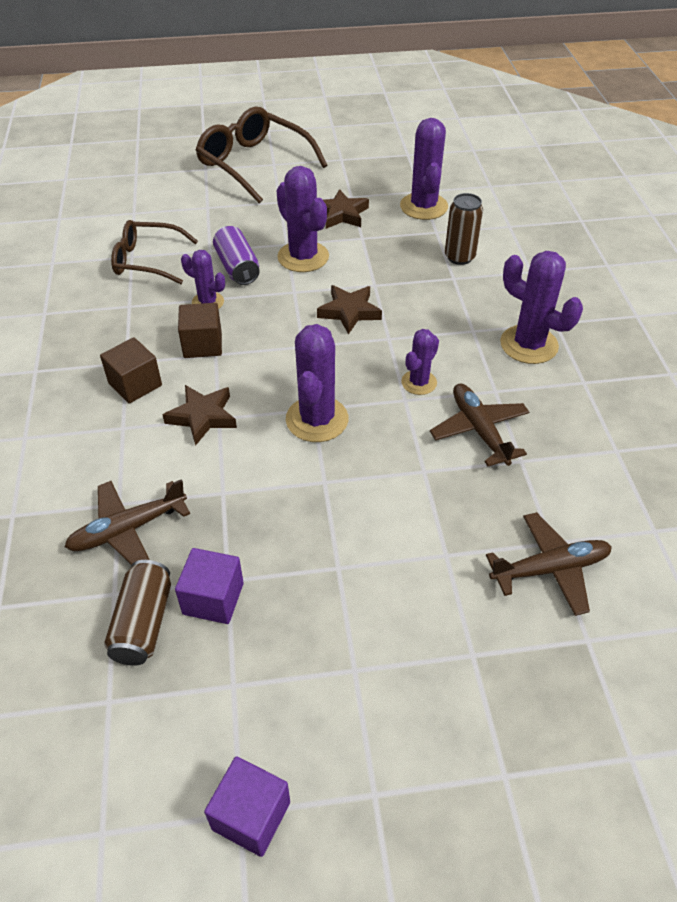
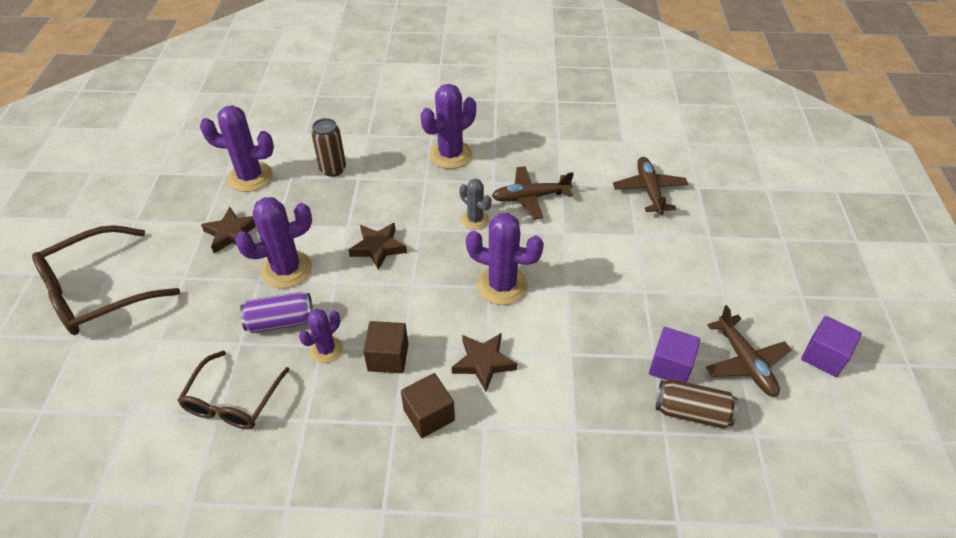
camera: 80 degrees left, 0 degrees up
(128, 529) = (603, 422): brown plane -> brown plane (745, 362)
(419, 382) = (475, 220): purple cactus -> grey cactus

